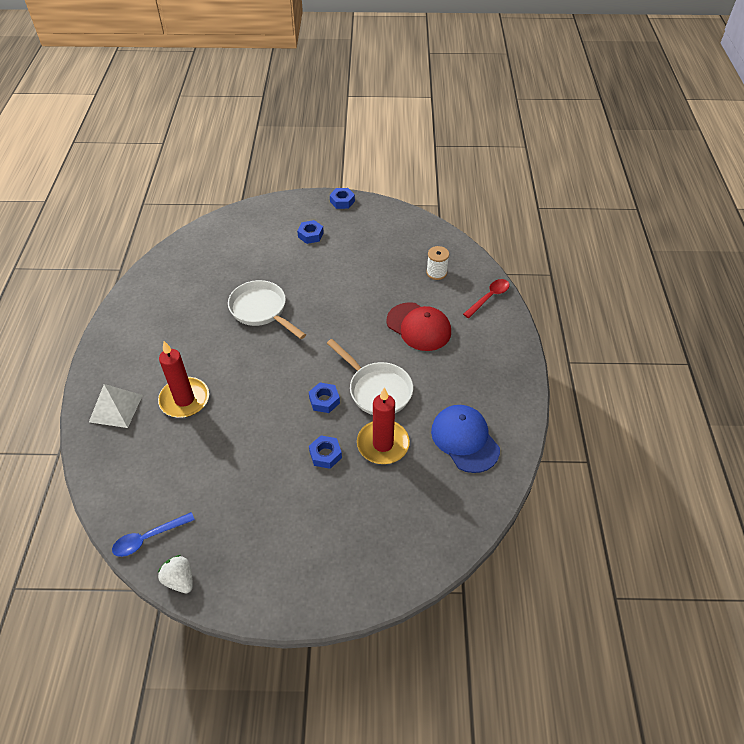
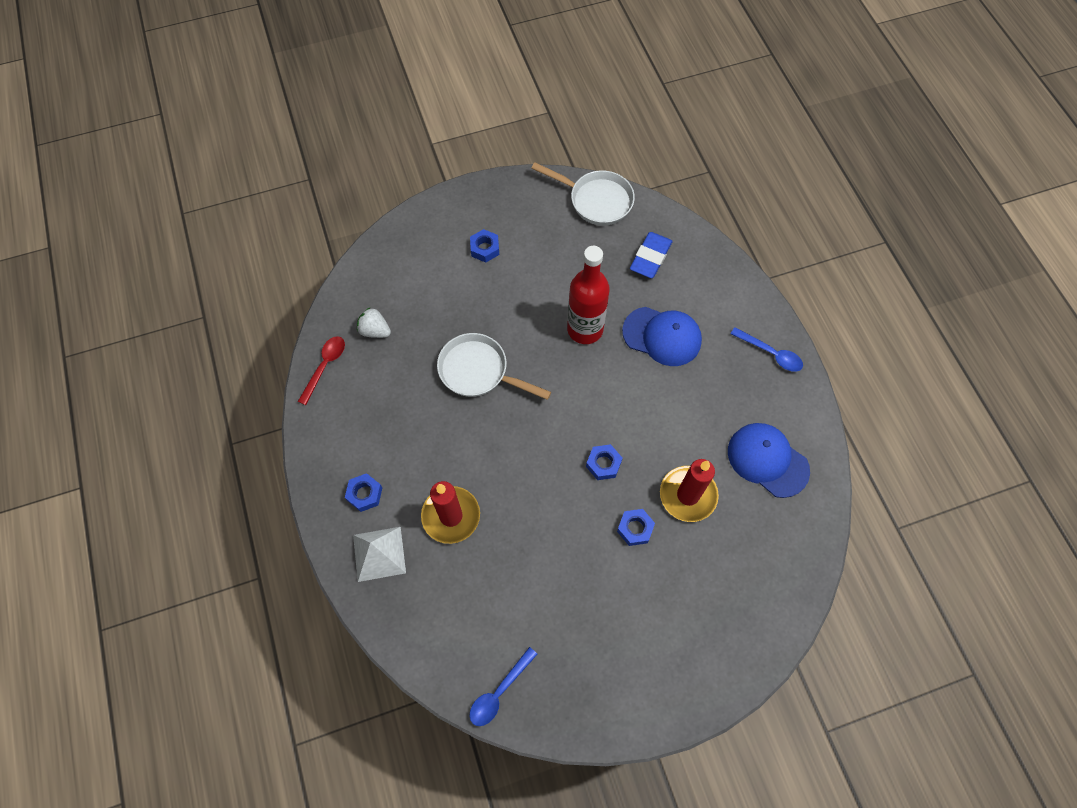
camera: 20 degrees left, 15 degrees up
(180, 580) = (556, 724): white strawberry -> white strawberry (375, 330)
(342, 201) = (499, 188): blue nut -> blue nut (364, 494)
(359, 305) = (585, 329): none -> red bottle
(377, 389) = (652, 431): white pan -> white pan (596, 200)
(419, 327) = (662, 336): red cap -> blue cap
(436, 273) = (650, 257): white spool -> blue eraser
(489, 297) = (720, 273): red spoon -> red spoon (325, 366)
(505, 363) = (770, 353): none -> blue spoon

